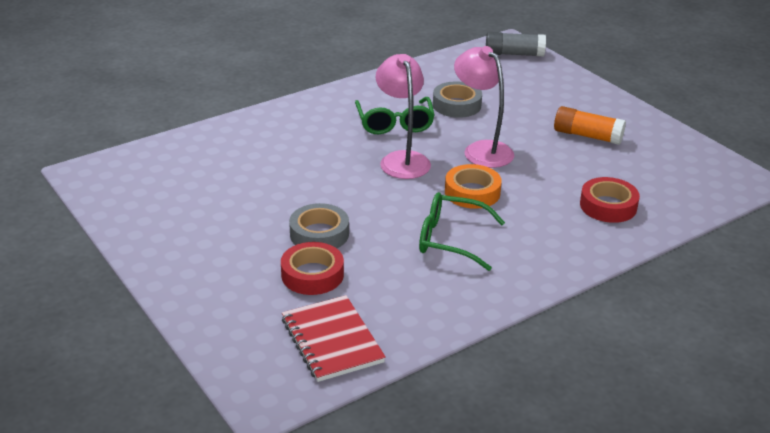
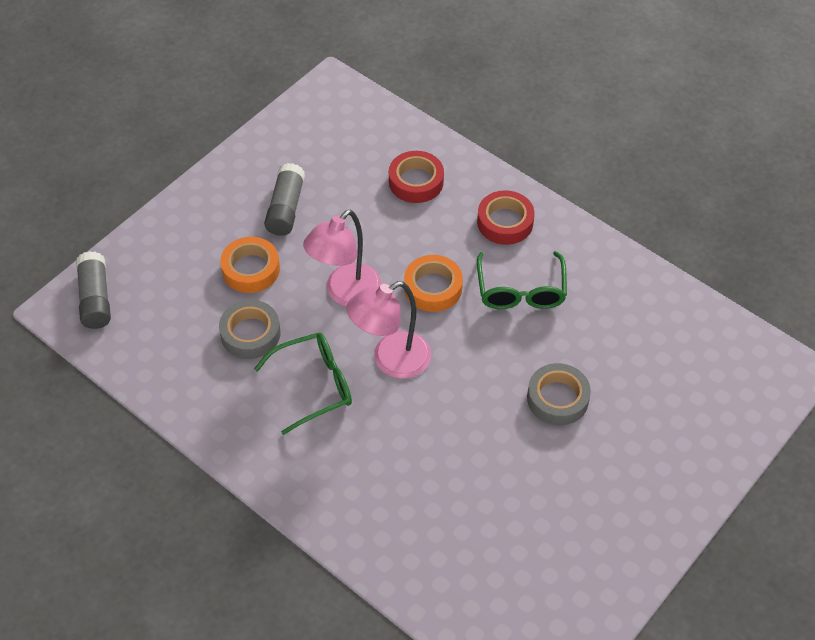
camera: 105 degrees left, 20 degrees up
(312, 275) = (622, 385): red tape -> red tape (505, 222)
(331, 340) = (702, 346): red notebook -> none
(522, 113) = (251, 269): none -> orange tape
(587, 136) = (286, 208): orange glue stick -> grey glue stick

